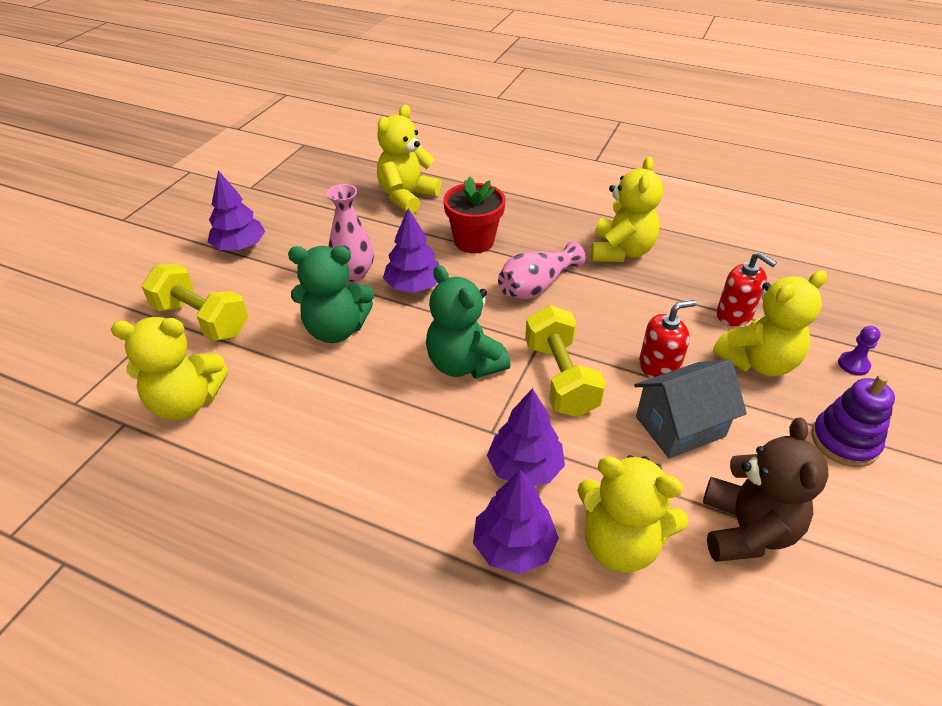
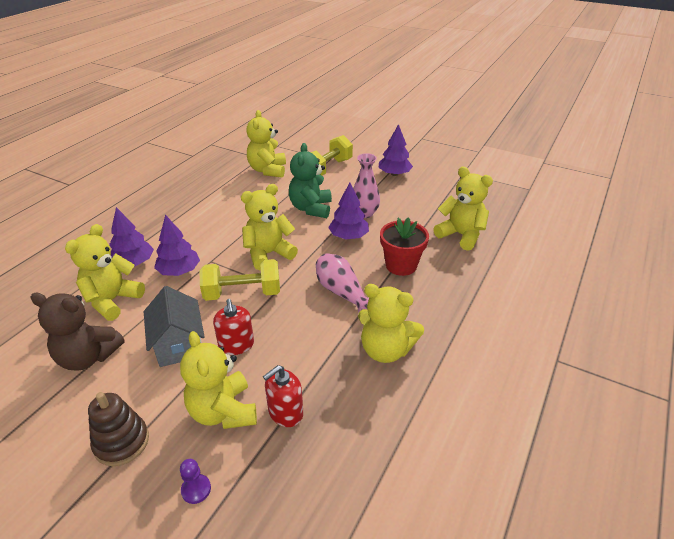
camera: 95 degrees right, 5 degrees down
(464, 364) = (268, 254): green teddy bear -> yellow teddy bear
(844, 441) = (121, 442): purple stacking toy -> brown stacking toy

